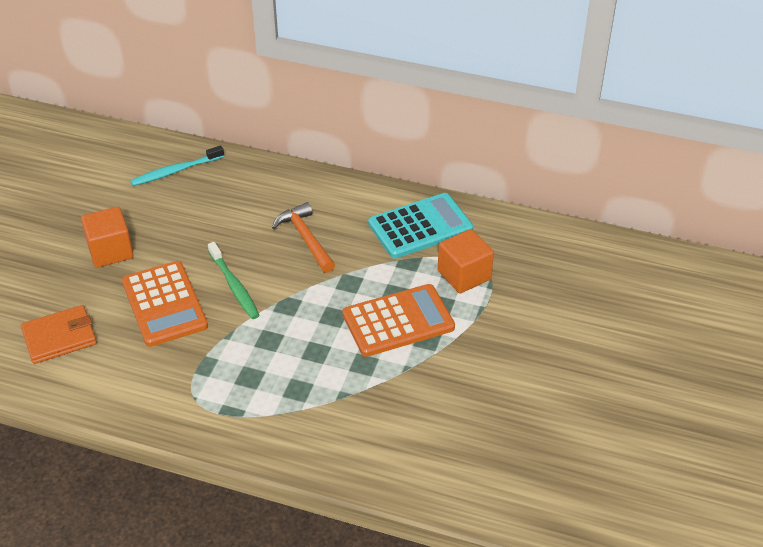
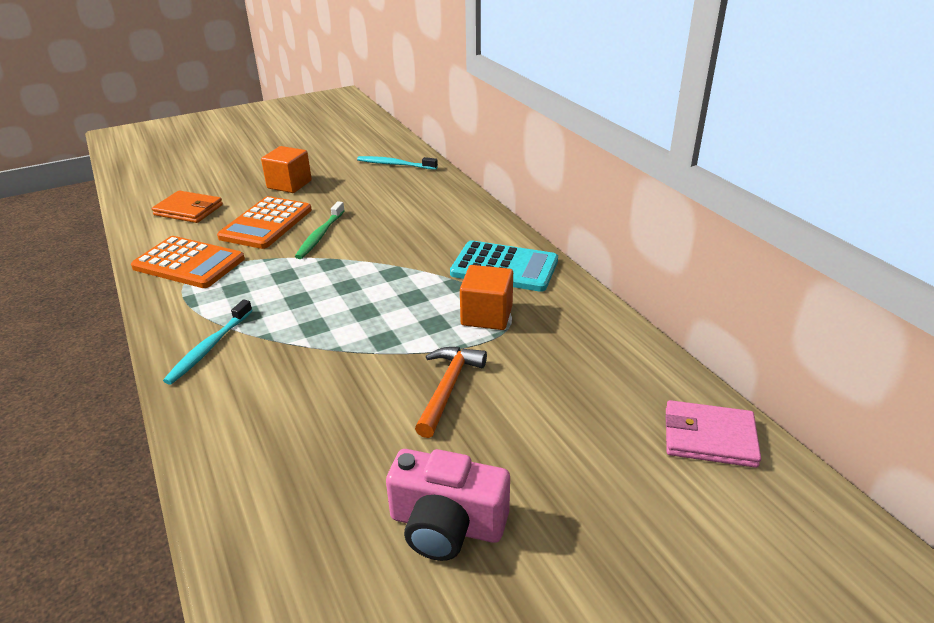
camera: 45 degrees right, 10 degrees down
(306, 239) = (410, 234): orange hammer -> orange hammer (448, 388)
(316, 432) = (210, 347): none -> turquoise toothbrush
(398, 321) = (385, 315): orange calculator -> orange calculator (189, 263)
(625, 421) = (446, 525): none -> pink camera
(680, 275) = (709, 437): none -> pink wallet

